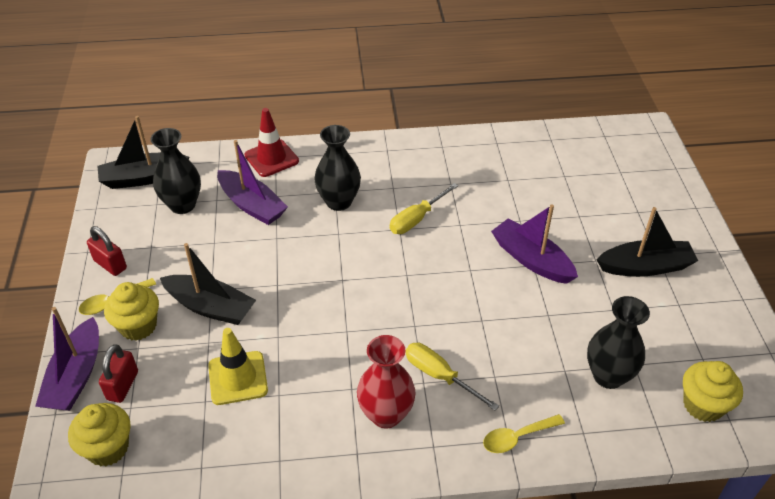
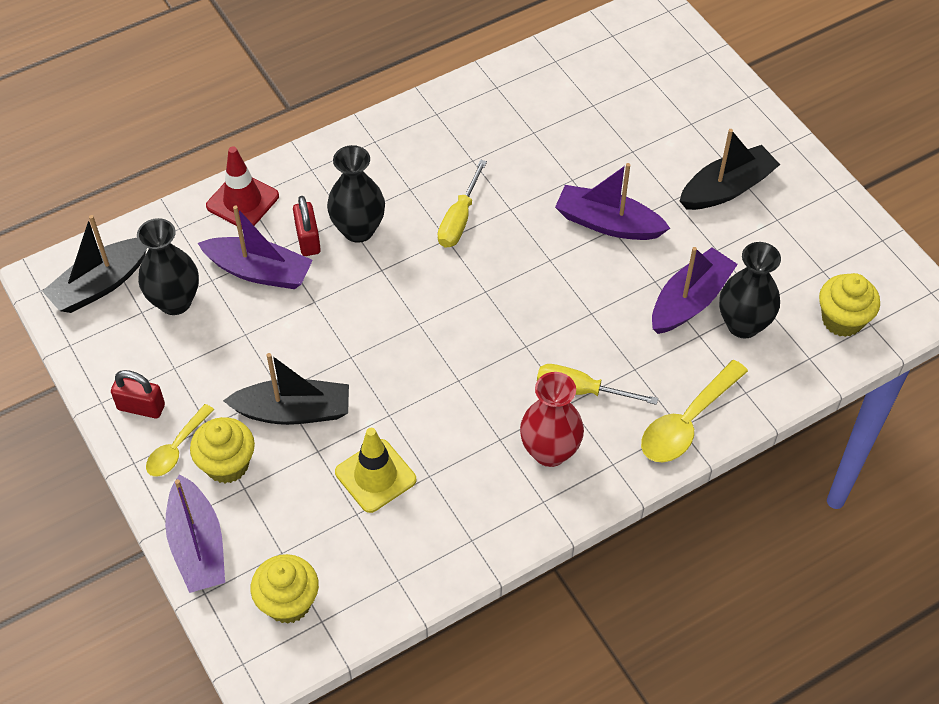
camera: 25 degrees left, 10 degrees up
(122, 385) = (257, 534): red padlock -> red padlock (308, 240)
(517, 437) = (687, 422): yellow spoon -> yellow spoon, size x1.61
(570, 340) = (690, 300): none -> purple boat

